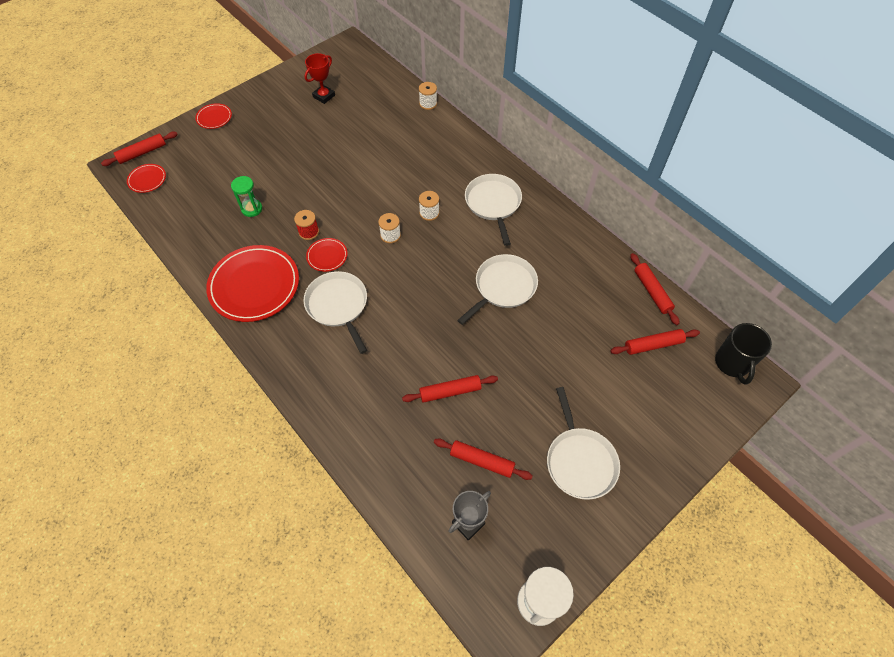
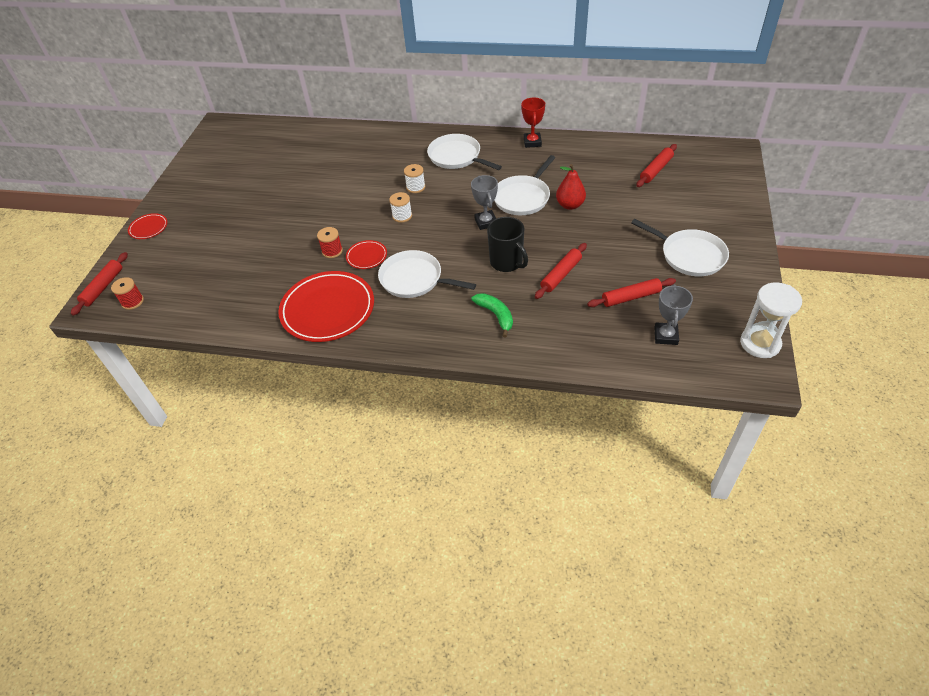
camera: 35 degrees left, 10 degrees down
(147, 180) = (132, 302): red plate -> red spool
(252, 209) = (262, 265): green hourglass -> none
(324, 96) = (237, 165): red trophy -> red trophy (532, 142)
(361, 389) = (496, 315): none -> green banana
(428, 104) = (333, 127): white spool -> none
(447, 290) = (486, 222): none -> grey trophy
(503, 287) = (523, 197): white pan -> white pan turned 150 degrees counterclockwise
(533, 325) = (570, 205): none -> red pear
(652, 291) = (620, 144): red rolling pin -> none
(732, 363) = (711, 151): black mug -> black mug (507, 262)

